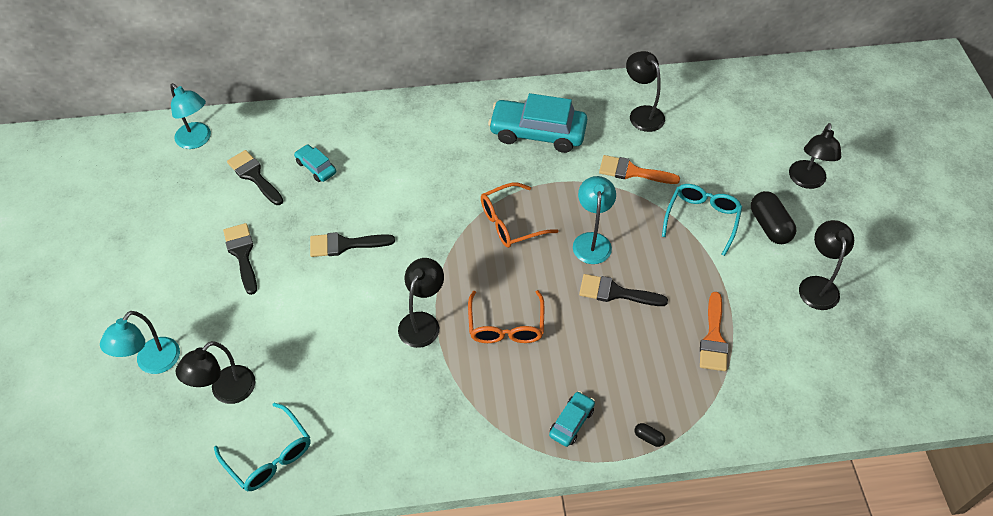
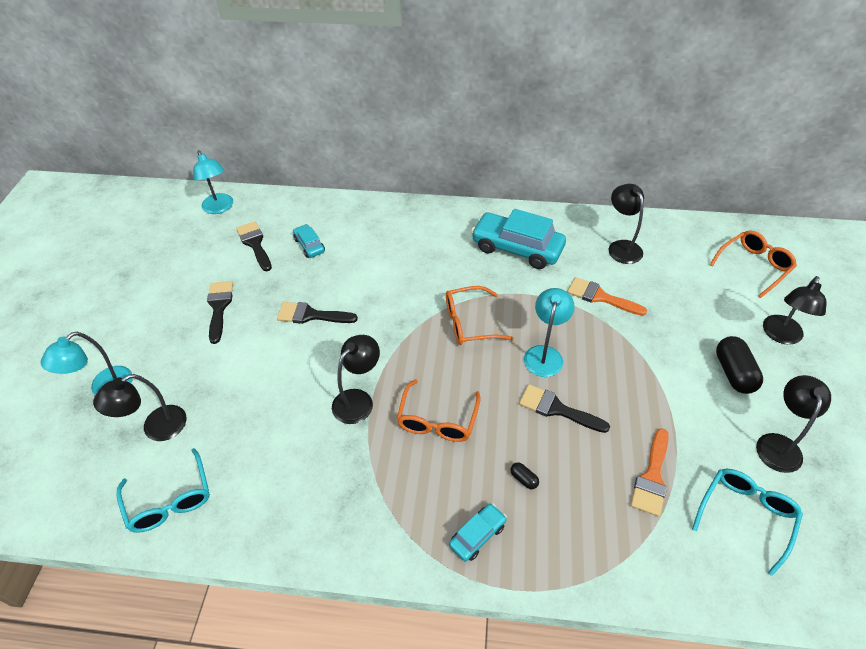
camera: 15 degrees right, 5 degrees down
(648, 438) = (557, 572): black capsule -> black capsule (524, 479)
(702, 219) = (662, 353): turquoise glasses -> turquoise glasses (745, 515)
(772, 113) = (754, 266): none -> orange glasses

